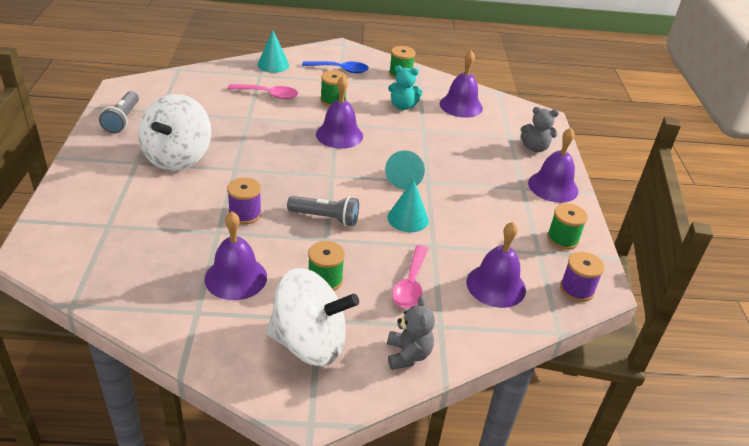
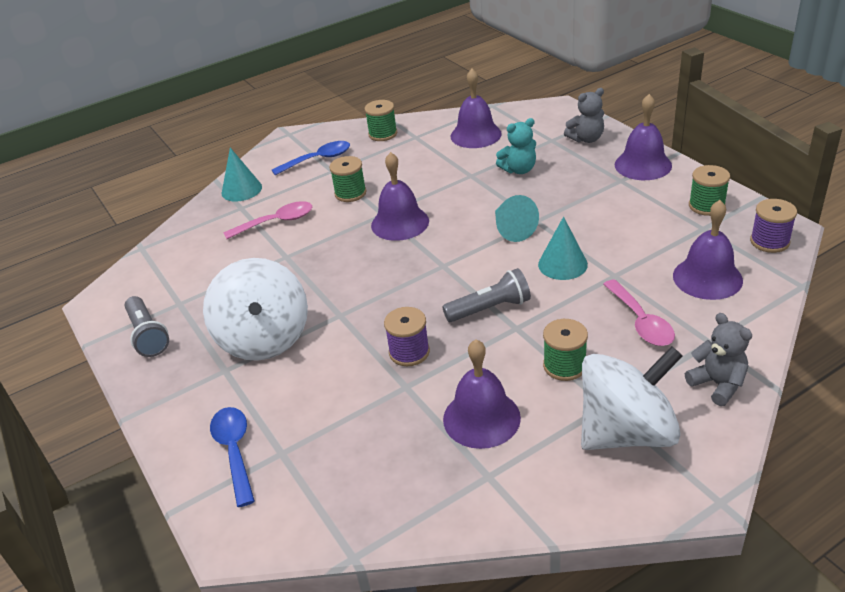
camera: 25 degrees left, 0 degrees up
(87, 209) = (234, 451): none -> blue spoon
(402, 106) = (424, 163): turquoise teddy bear -> turquoise teddy bear (519, 170)

